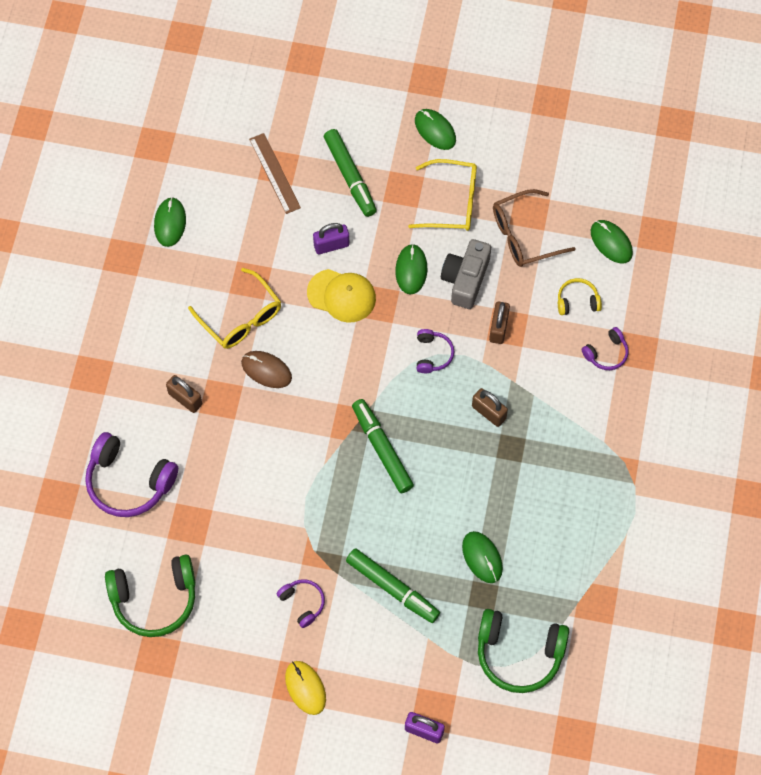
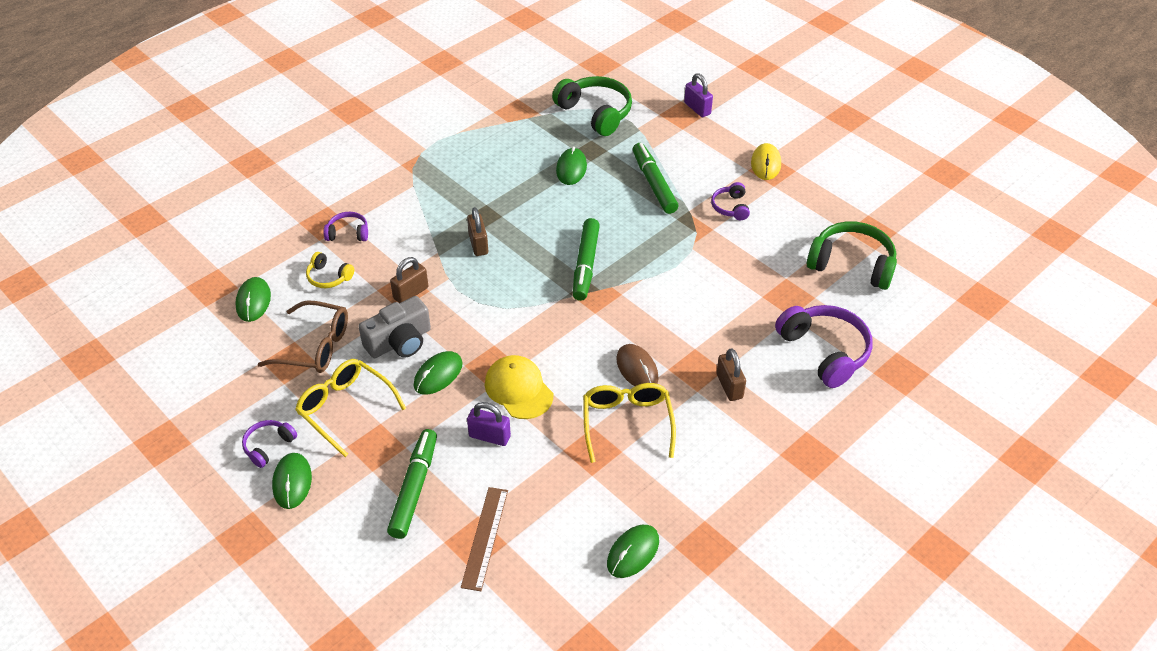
camera: 145 degrees left, 20 degrees down
(432, 354) = (483, 304): purple headphones -> purple headphones (268, 446)

